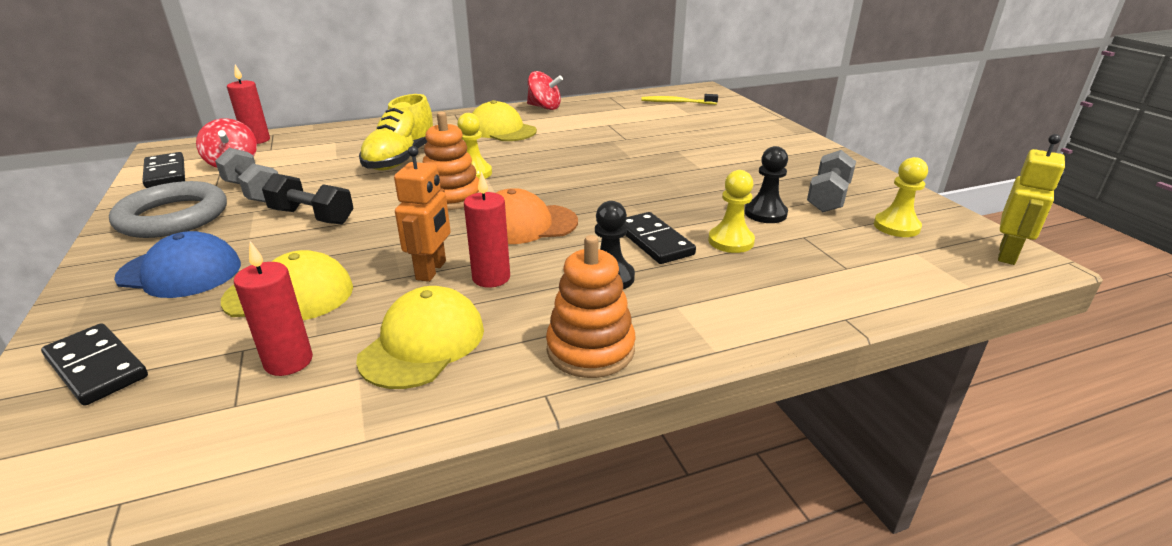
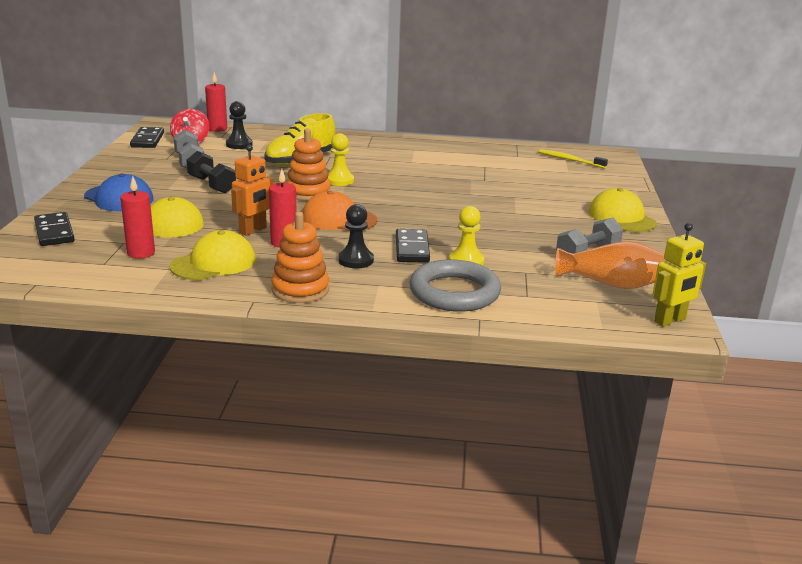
camera: 25 degrees right, 5 degrees down
(173, 217) = (134, 168): grey ring -> grey ring (454, 292)
(501, 130) = (394, 154): yellow cap -> yellow cap (621, 217)
(544, 107) = (449, 143): red spinning top -> none
(765, 213) = (519, 252): black pawn -> black pawn (239, 144)
(896, 226) = (610, 284): yellow pawn -> orange vase

